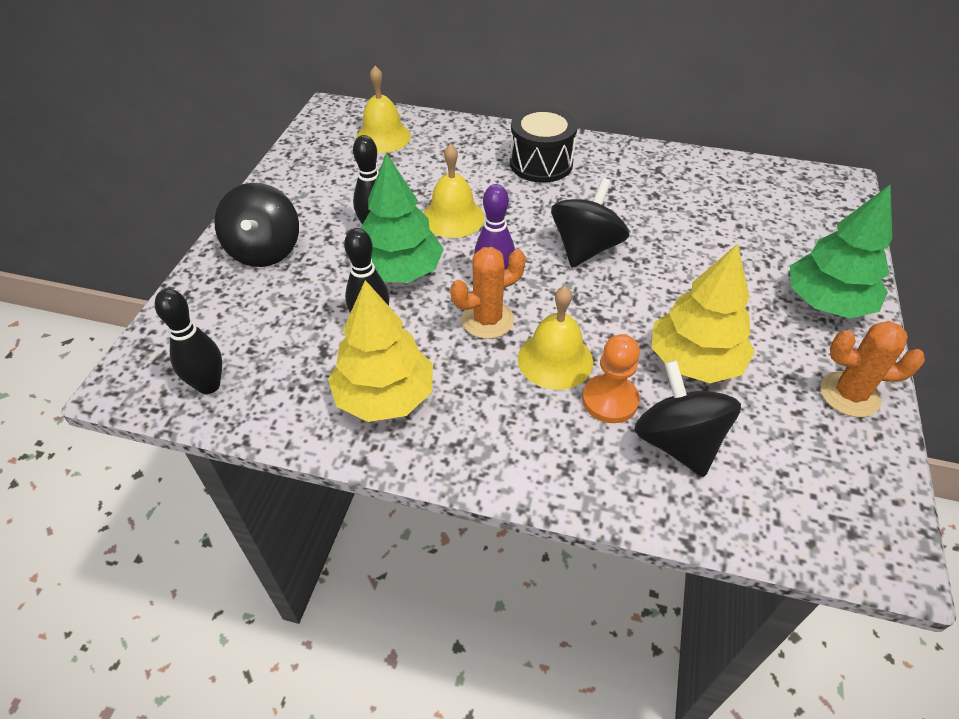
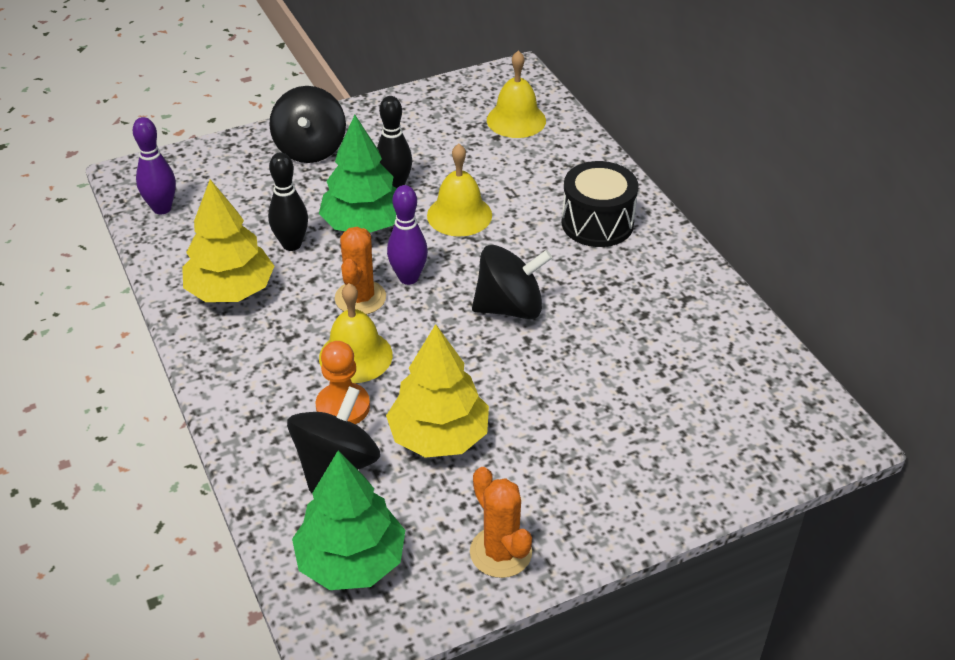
camera: 50 degrees right, 5 degrees down
(209, 385) = (162, 208): black bowling pin -> purple bowling pin
(265, 250) = (310, 149): black spinning top -> black spinning top turned 45 degrees counterclockwise
(487, 320) = (360, 298): orange cactus -> orange cactus turned 75 degrees clockwise
(827, 302) = (615, 493): green tree -> green tree (351, 561)

